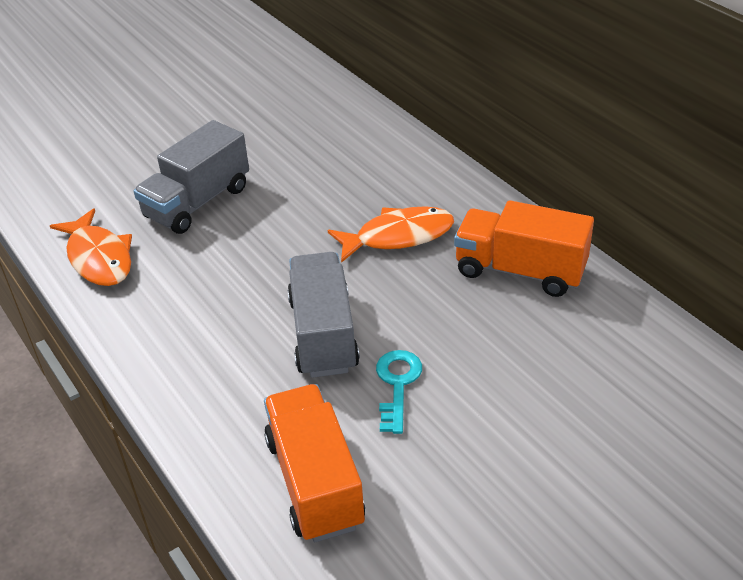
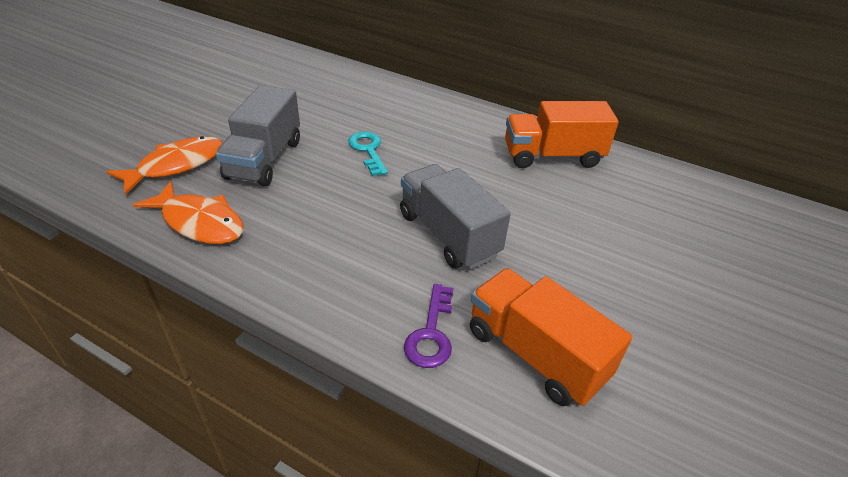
camera: 30 degrees left, 0 degrees up
(231, 429) = (431, 333): none -> purple key
(397, 384) = (535, 256): turquoise key -> turquoise key (368, 150)
(398, 236) = (448, 152): orange fish -> orange fish (176, 165)

